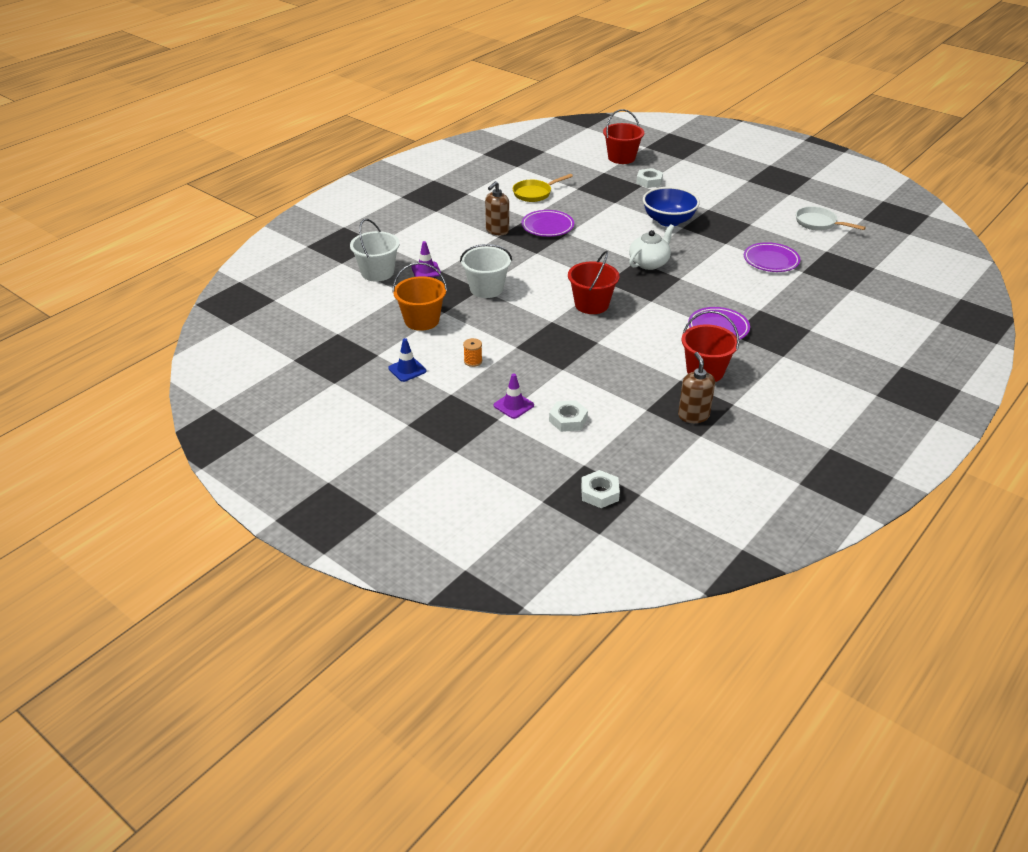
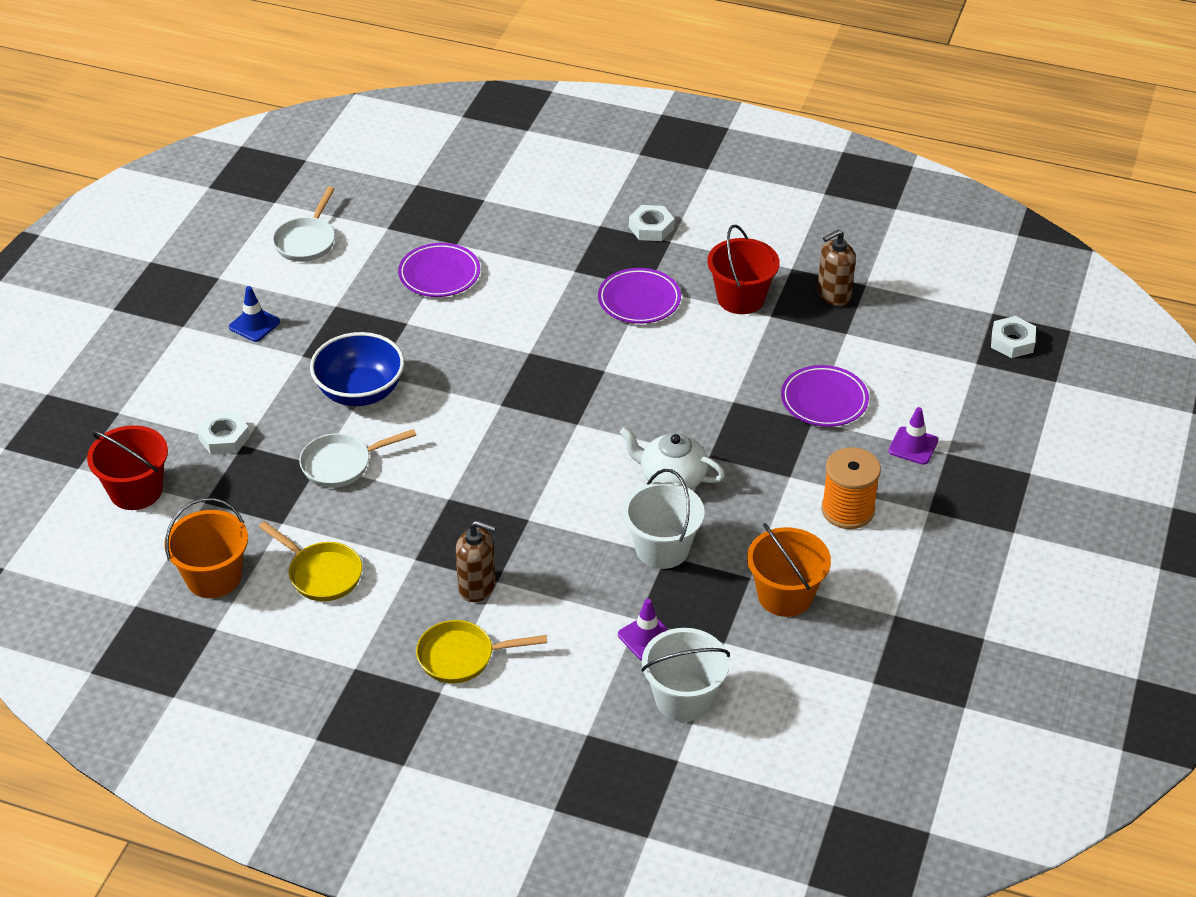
camera: 110 degrees left, 5 degrees up
(407, 370) = (907, 571): blue traffic cone -> blue traffic cone (254, 324)
(453, 219) = (462, 657): none -> yellow pan
(473, 361) = (847, 510): orange spool -> orange spool, size x2.00
(547, 226) = (437, 527): purple plate -> purple plate (824, 400)
(550, 169) = (213, 577): none -> orange bucket
(568, 420) = (908, 392): white nut -> white nut (651, 228)
(591, 304) = (645, 426): red bucket -> none
(611, 208) = (341, 464): none -> white pan
(649, 263) = (501, 390): white teapot -> white teapot (671, 477)

